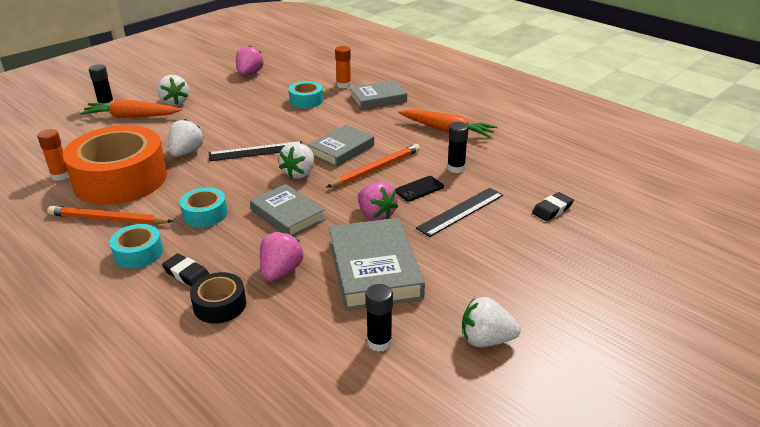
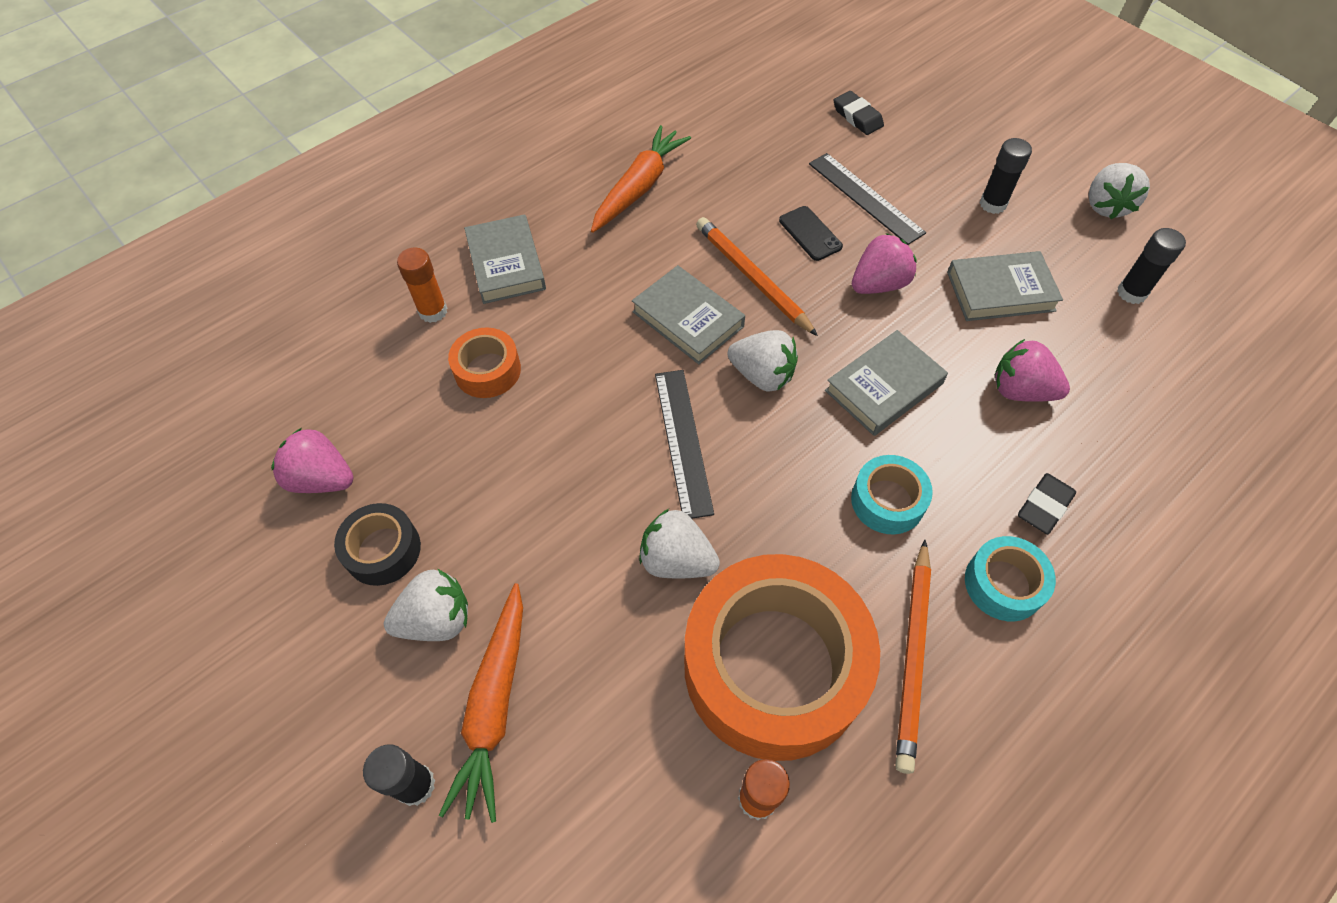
camera: 85 degrees left, 25 degrees up
(220, 305) = (1102, 456): black tape -> black tape (383, 550)
(306, 100) = (487, 370): turquoise tape -> orange tape
(374, 269) = (1000, 291): grey book -> grey book, size x0.66
(456, 168) = (754, 190): black glue stick -> black glue stick (993, 204)

